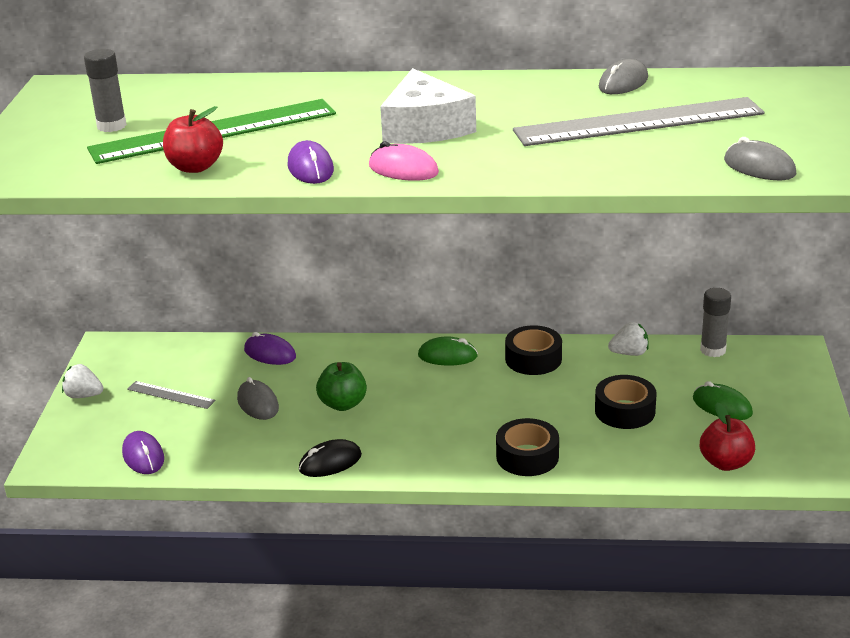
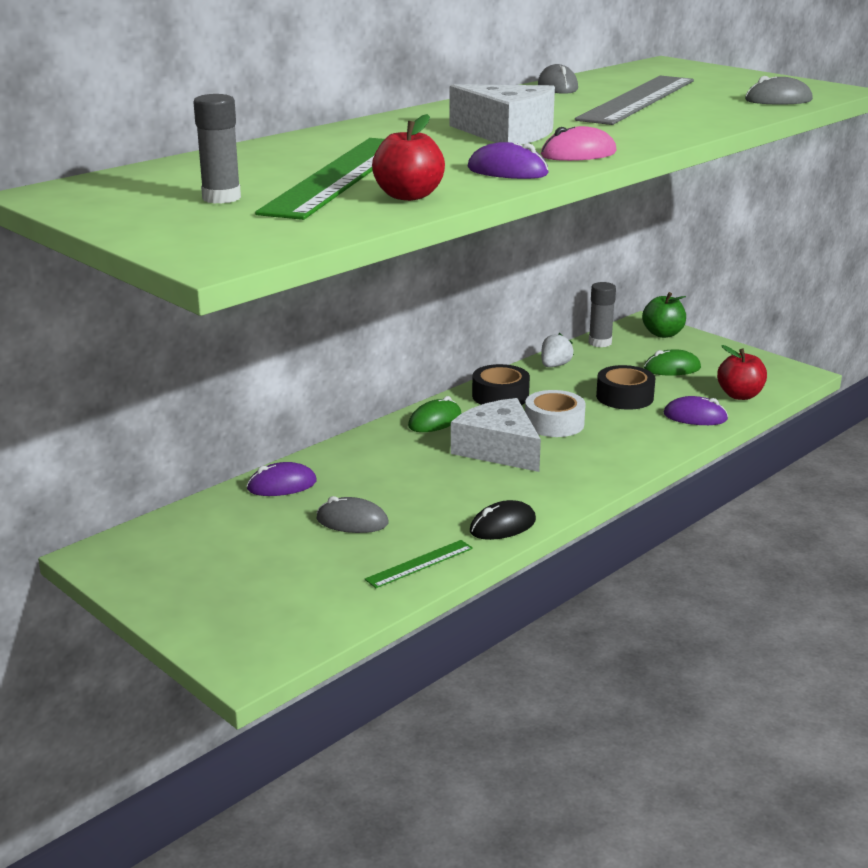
camera: 50 degrees left, 5 degrees down
(84, 395) = (161, 601): white strawberry -> none
(143, 456) = (334, 609): purple mouse -> purple mouse (695, 417)
(170, 395) = (254, 556): grey ruler -> none
(236, 457) = (419, 563): none -> green ruler
(330, 462) = (502, 526): black mouse -> black mouse turned 45 degrees clockwise
(343, 404) = (424, 487): green apple -> green apple (663, 334)
(443, 403) = (499, 449): none -> white cheese
(523, 404) = (554, 423): none -> white tape
(527, 456) = (626, 450): black tape -> none

